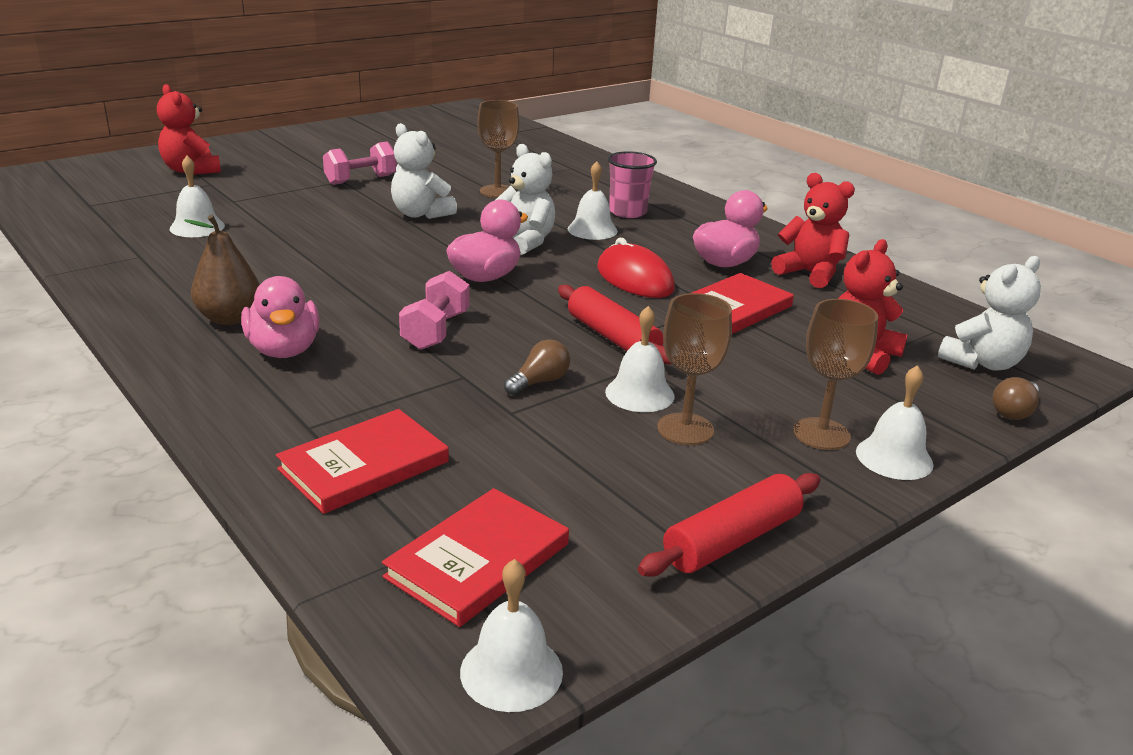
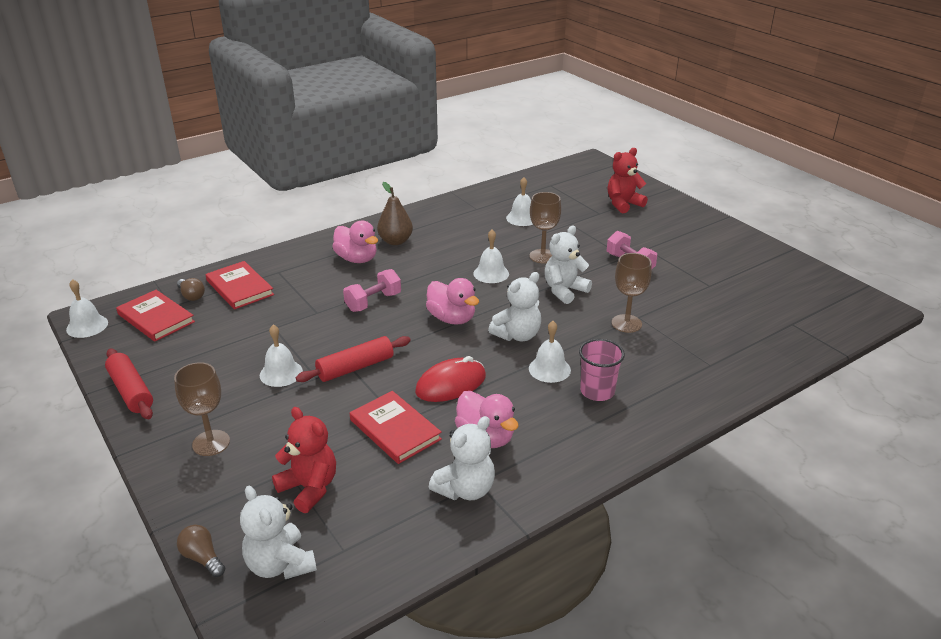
camera: 95 degrees right, 5 degrees up
(284, 350) = (357, 259): pink duck -> pink duck turned 120 degrees counterclockwise
(436, 331) = (373, 302): pink dumbbell -> pink dumbbell turned 60 degrees counterclockwise
(539, 382) = (304, 337): brown light bulb -> brown light bulb (191, 296)
(685, 429) = (236, 387): brown goblet -> brown goblet (542, 256)
(810, 274) = (465, 489): red teddy bear -> white teddy bear
(894, 457) = (173, 471): white bell -> white bell (491, 273)

